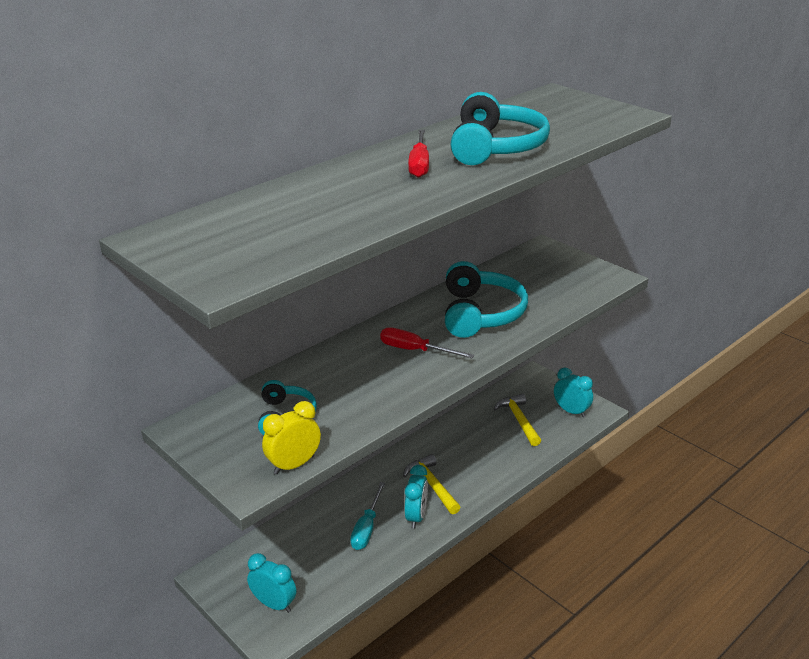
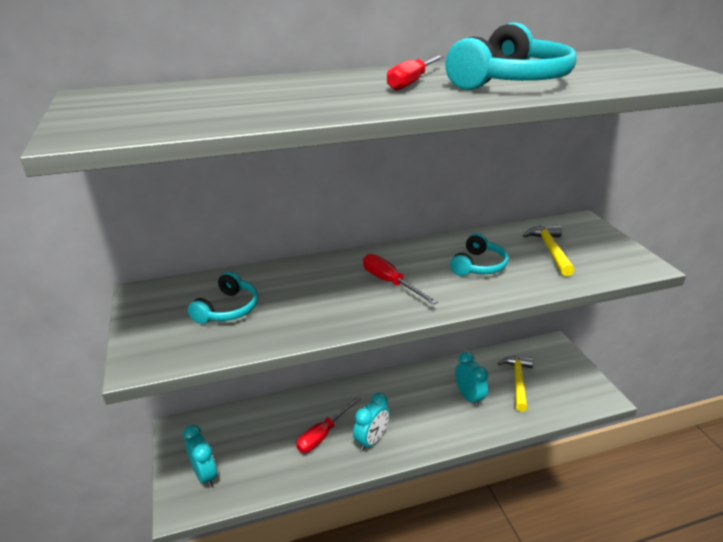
camera: 25 degrees right, 0 degrees up
(294, 465) = (193, 356): yellow clock -> none
(367, 528) = (323, 434): turquoise screwdriver -> red screwdriver
(432, 485) = (402, 415): yellow hammer -> yellow hammer (550, 250)
(481, 313) = (478, 265): turquoise headphones -> turquoise headphones, size x0.58
(571, 411) = (575, 389): turquoise clock -> turquoise clock (469, 397)

